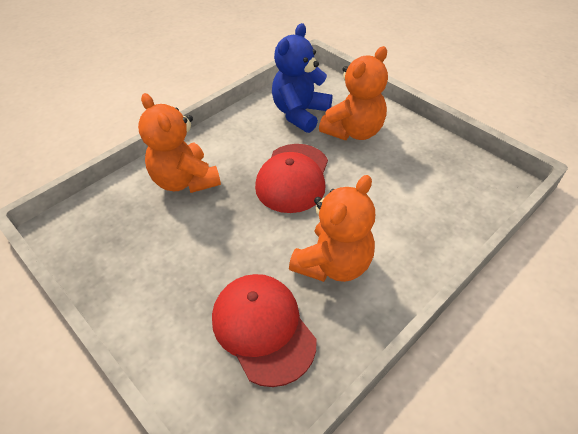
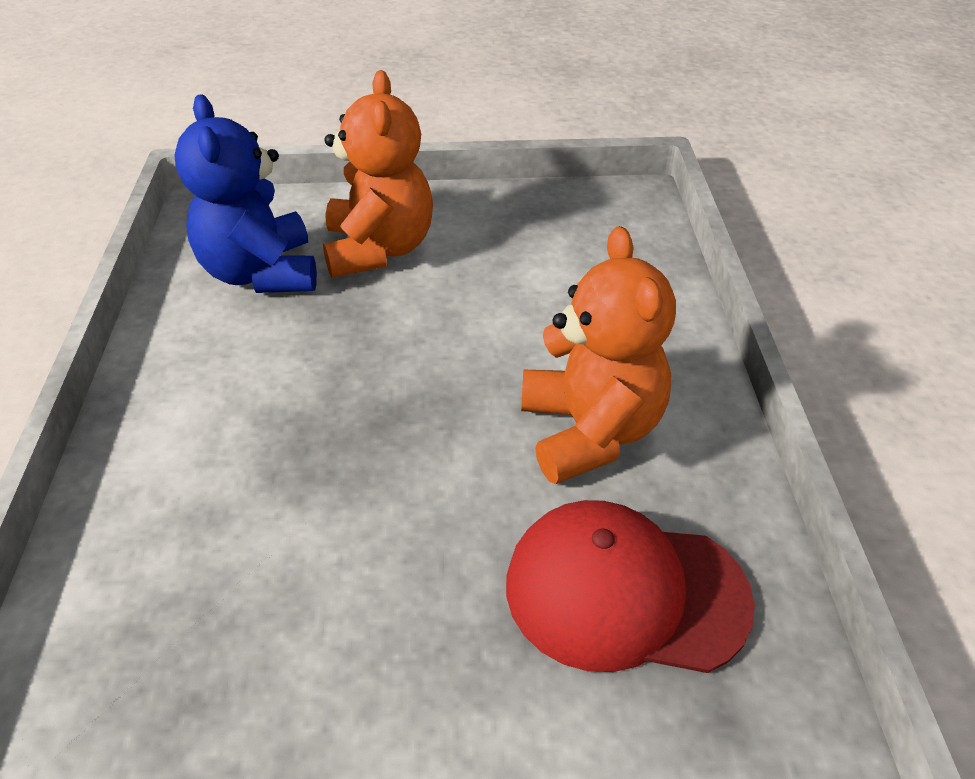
camera: 50 degrees left, 5 degrees down
(185, 180) = (194, 500): orange teddy bear -> none
(293, 178) = (377, 366): red cap -> none

